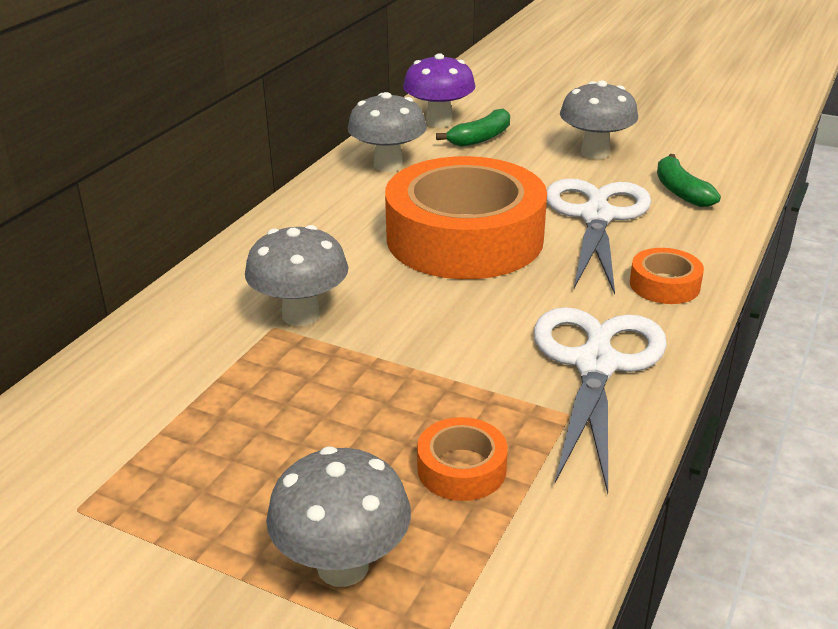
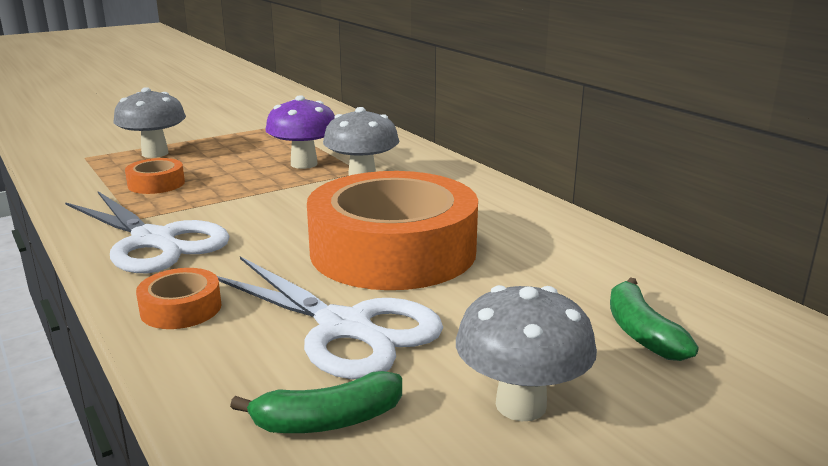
camera: 120 degrees right, 10 degrees down
(388, 165) = (593, 257): grey mushroom -> none
(439, 122) = (722, 321): purple mushroom -> purple mushroom (304, 164)
(680, 191) = (327, 421): green banana -> green banana turned 150 degrees clockwise

